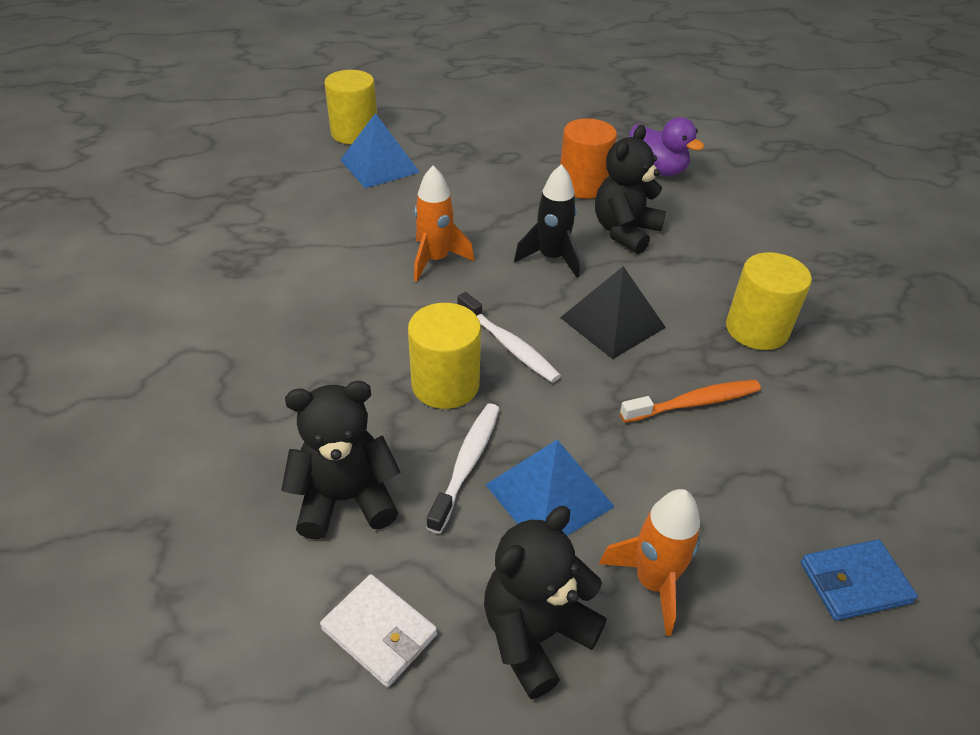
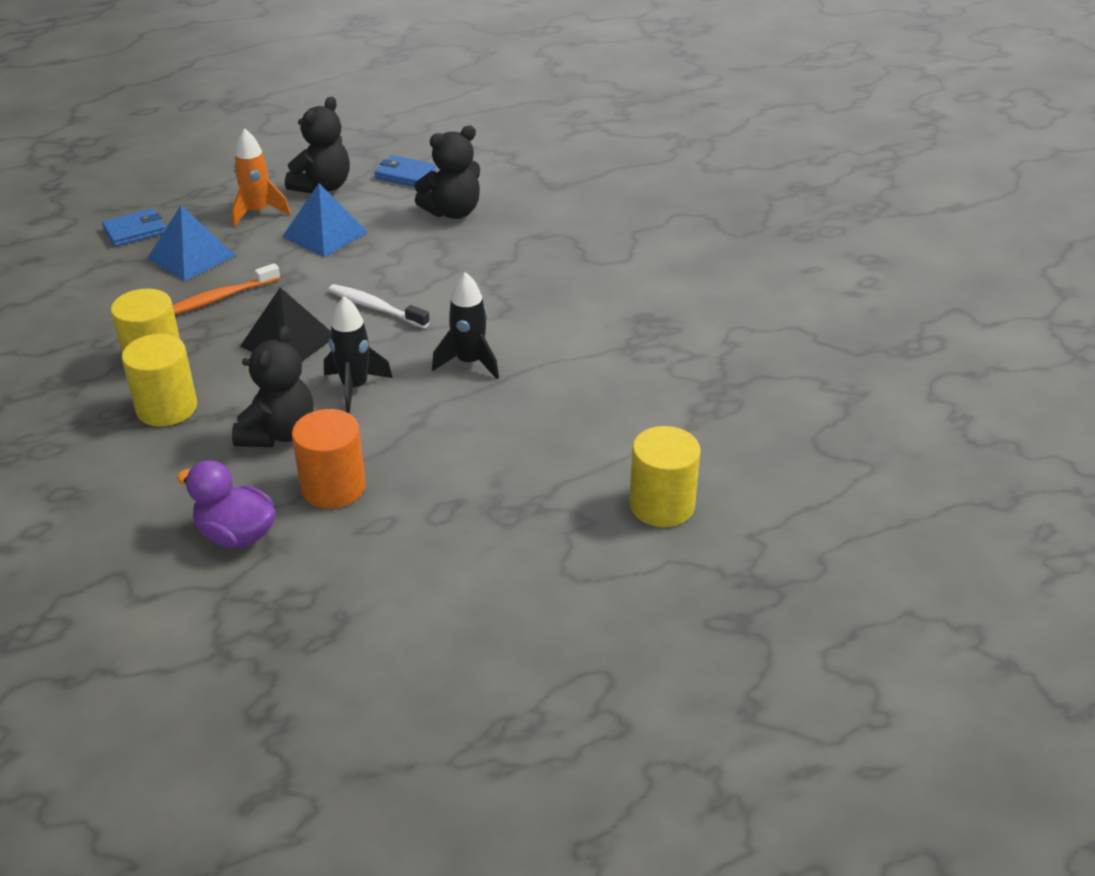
camera: 165 degrees right, 5 degrees down
(379, 166) = (594, 460): blue pyramid -> blue pyramid (191, 256)
(379, 632) = (405, 175): white wallet -> blue wallet
(435, 260) = (469, 362): orange rocket -> black rocket
(445, 384) = (416, 274): yellow cylinder -> yellow cylinder (167, 408)
(467, 463) = (383, 238): white toothbrush -> none

